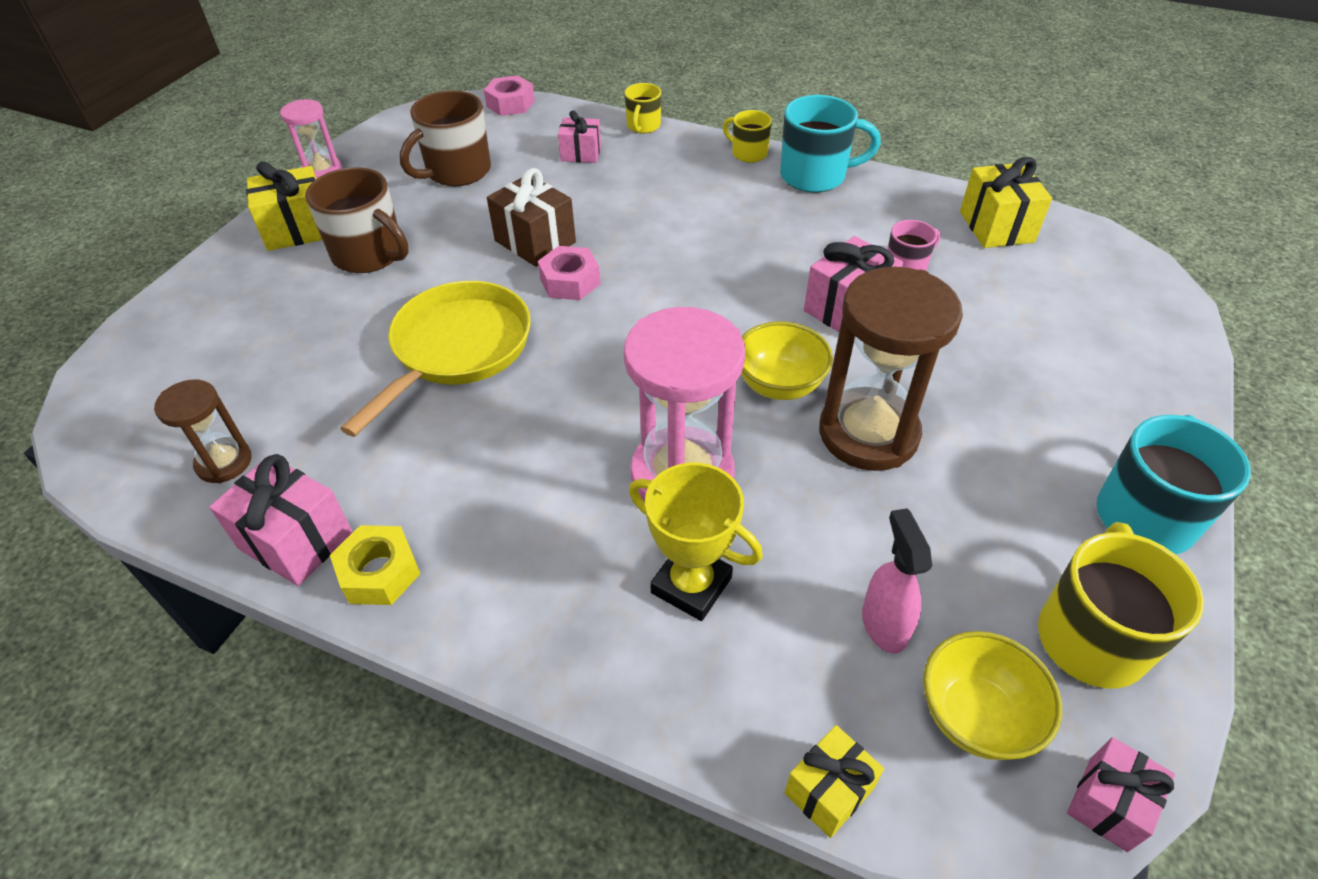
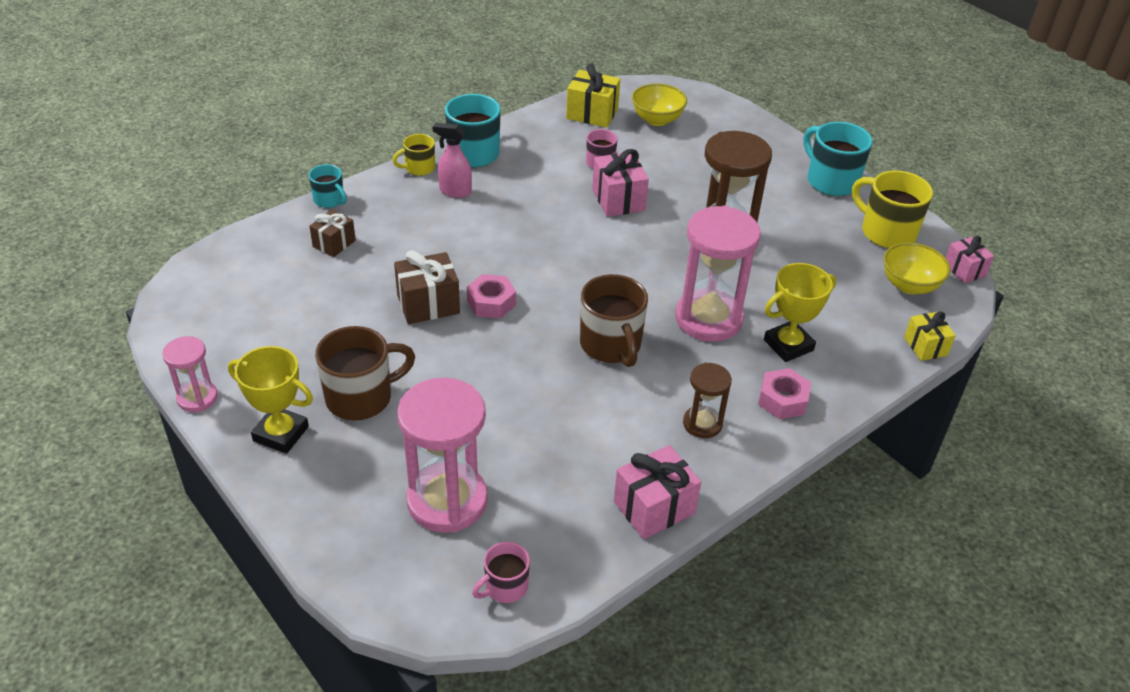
camera: 65 degrees left, 5 degrees down
(135, 453) = (505, 587): none -> pink mug
(224, 462) = (552, 533): brown hourglass -> brown hourglass (702, 424)
(247, 365) = (447, 501): none -> pink hourglass
(298, 229) = (281, 434): yellow gift -> yellow trophy
(379, 572) = (706, 472): yellow nut -> none
(457, 172) = (288, 316): brown mug -> brown mug (611, 345)
(457, 349) = (521, 380): yellow pan -> none
(510, 104) = (213, 255): pink nut -> pink nut (782, 400)
(581, 154) = (334, 243): pink gift -> brown gift
(643, 126) = (329, 200): yellow mug -> turquoise mug
(779, 385) = (663, 253): yellow bowl -> yellow bowl (657, 120)
(884, 624) = (848, 290): pink spray bottle -> pink spray bottle (455, 191)

